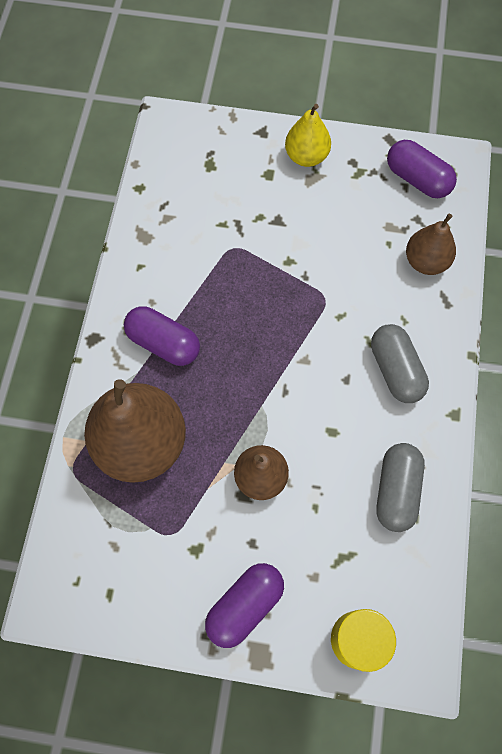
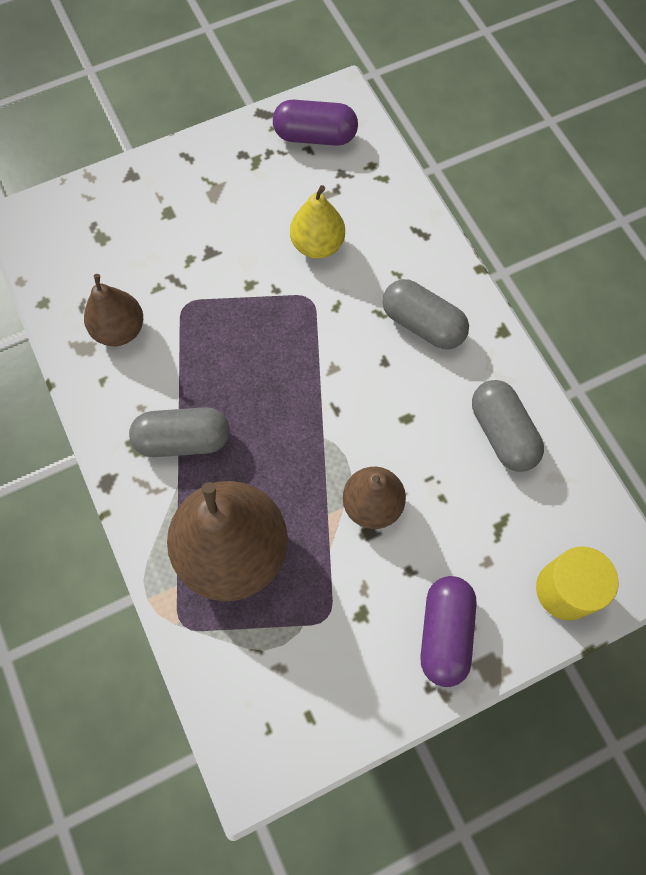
camera: 35 degrees left, 0 degrees up
(163, 343) = (183, 440): purple capsule -> grey capsule
(306, 156) = (193, 174): yellow pear -> yellow pear (317, 245)
(426, 261) = (378, 208): brown pear -> brown pear (119, 330)

